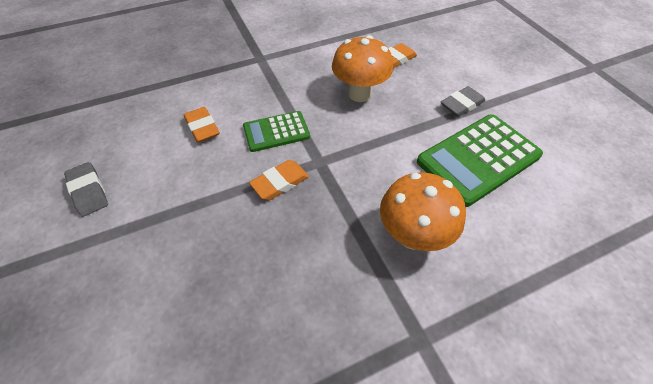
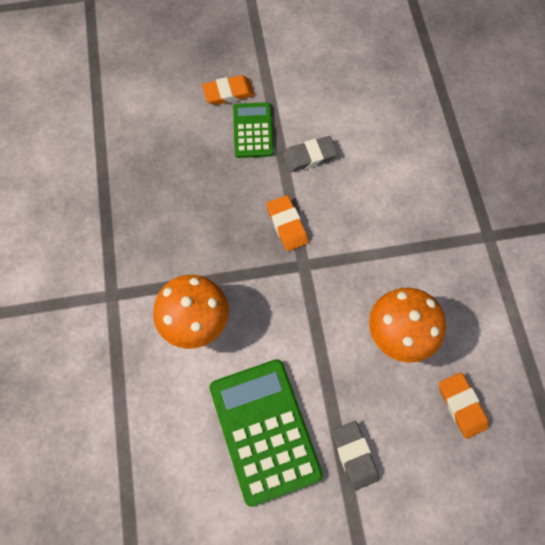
camera: 105 degrees right, 15 degrees up
(88, 191) = (317, 79): grey eraser -> grey eraser (309, 156)
(202, 127) = (376, 166): orange eraser -> orange eraser (228, 93)
(276, 132) = (355, 233): green calculator -> green calculator (253, 130)

